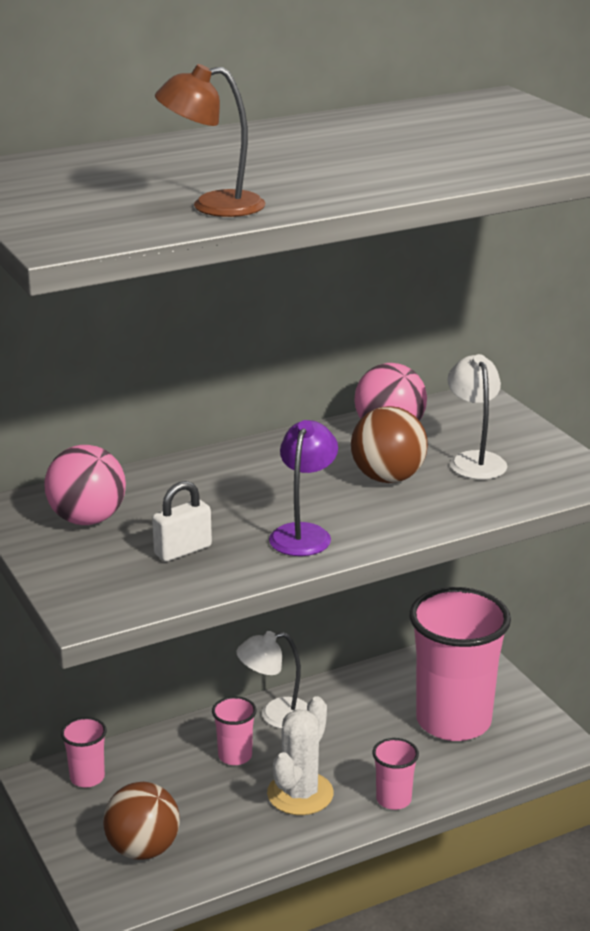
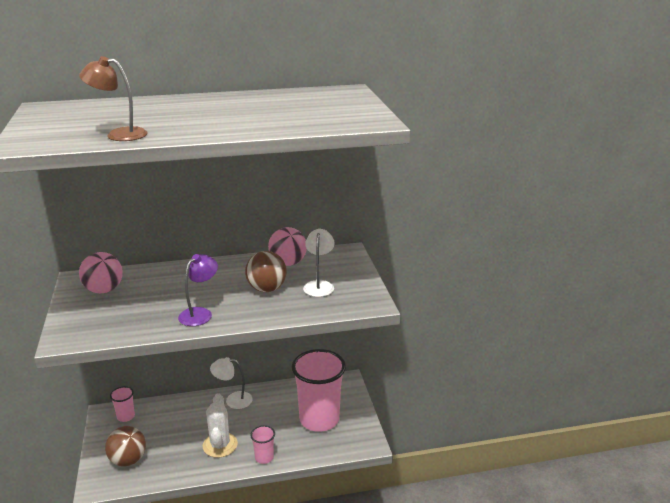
camera: 15 degrees right, 0 degrees up
(183, 550) = (134, 314): white padlock -> none
(235, 756) = (201, 418): pink cup -> none
(300, 794) = (220, 445): white cactus -> white cactus turned 45 degrees counterclockwise

